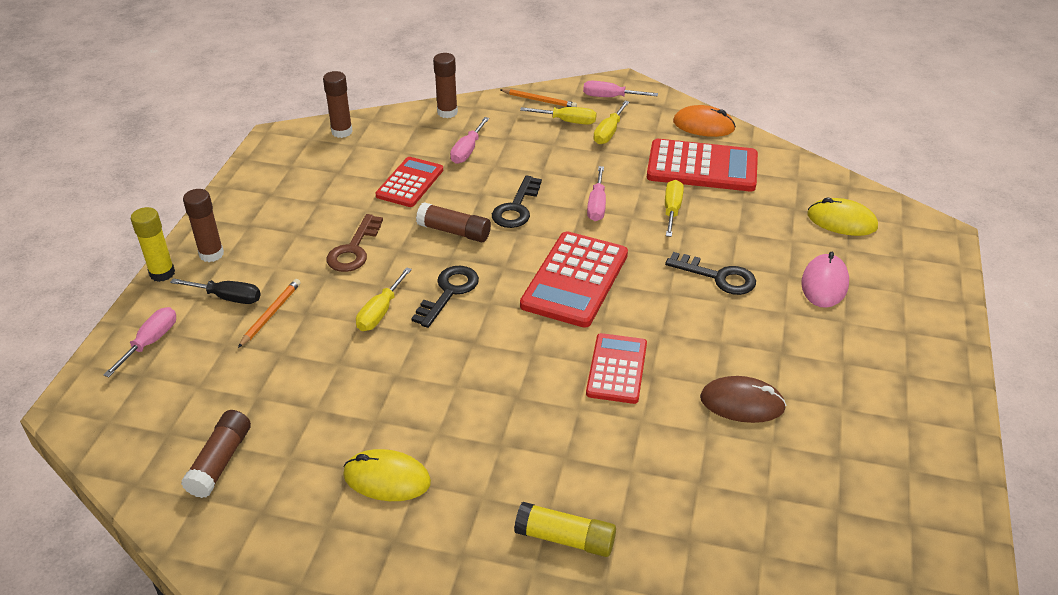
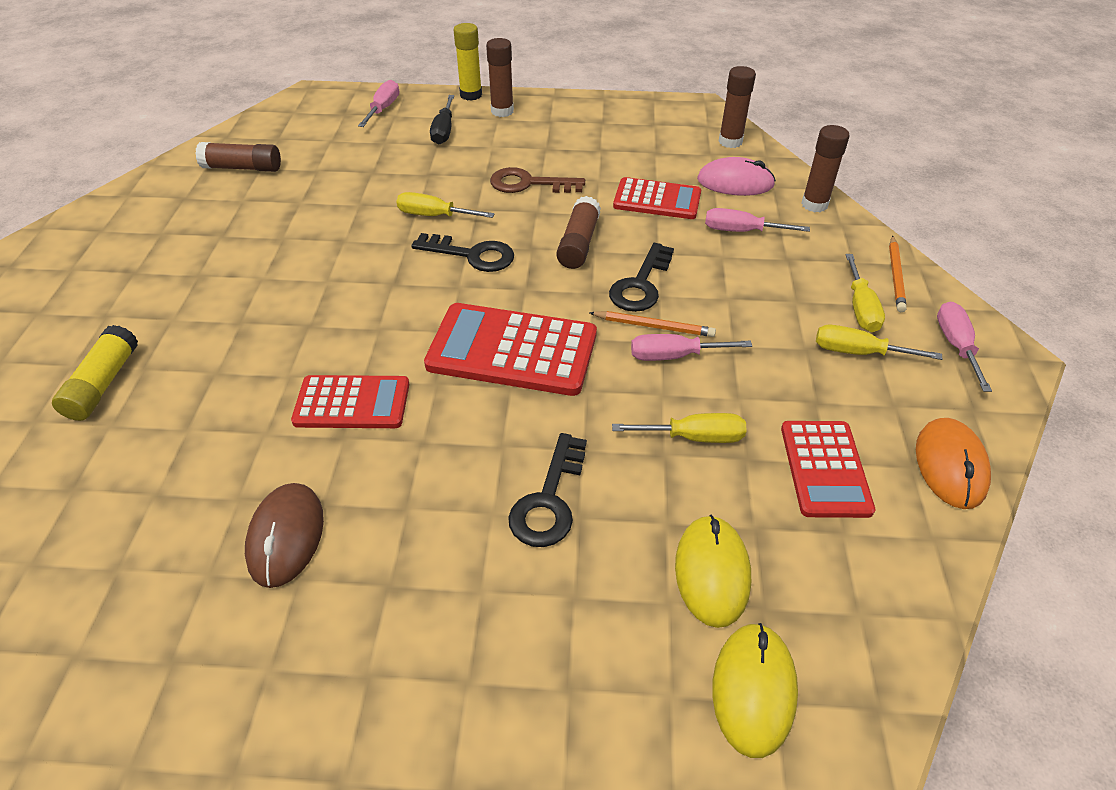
camera: 80 degrees right, 5 degrees up
(151, 342) = (383, 109): pink screwdriver -> pink screwdriver turned 90 degrees counterclockwise
(271, 314) = (424, 156): orange pencil -> orange pencil (654, 326)
(387, 478) = (207, 256): yellow mouse -> yellow mouse (712, 572)
(516, 208) = (641, 284): black key -> black key turned 75 degrees counterclockwise
(702, 167) = (825, 469): red calculator -> red calculator, size x0.64
(824, 284) = (561, 652): pink mouse -> pink mouse (735, 182)

